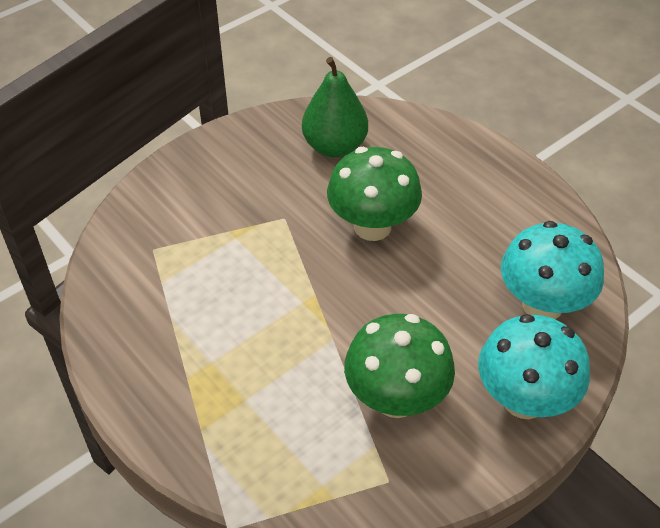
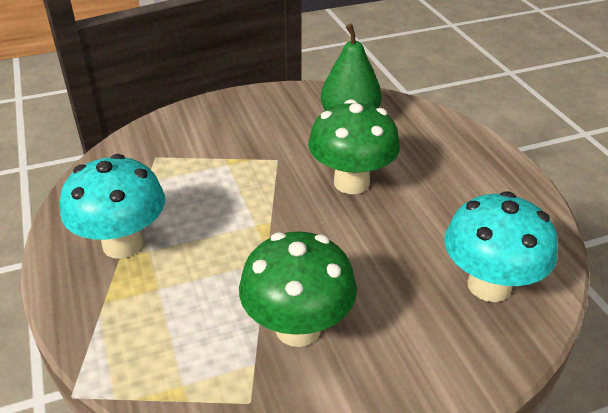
camera: 20 degrees right, 10 degrees down
(524, 400) = (431, 367): turquoise mushroom -> turquoise mushroom (123, 244)

